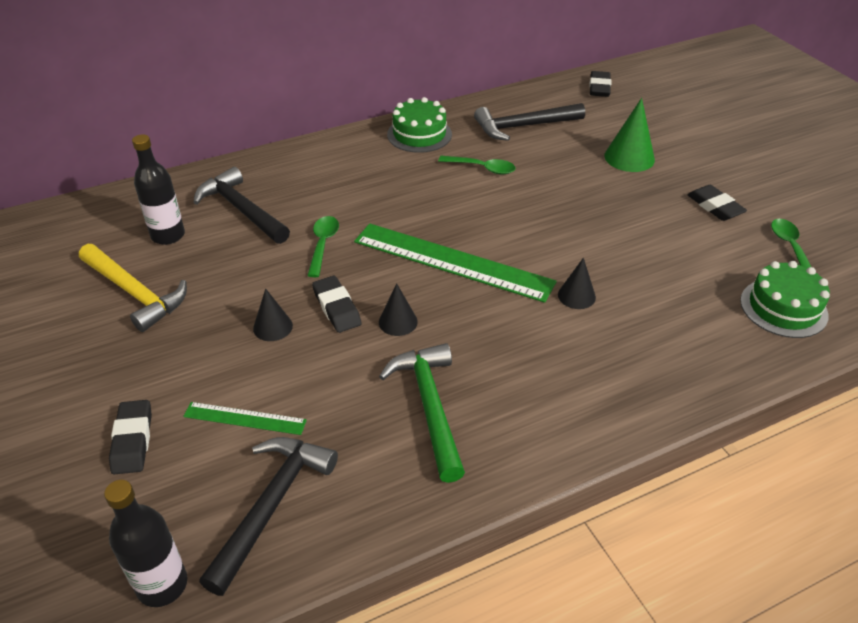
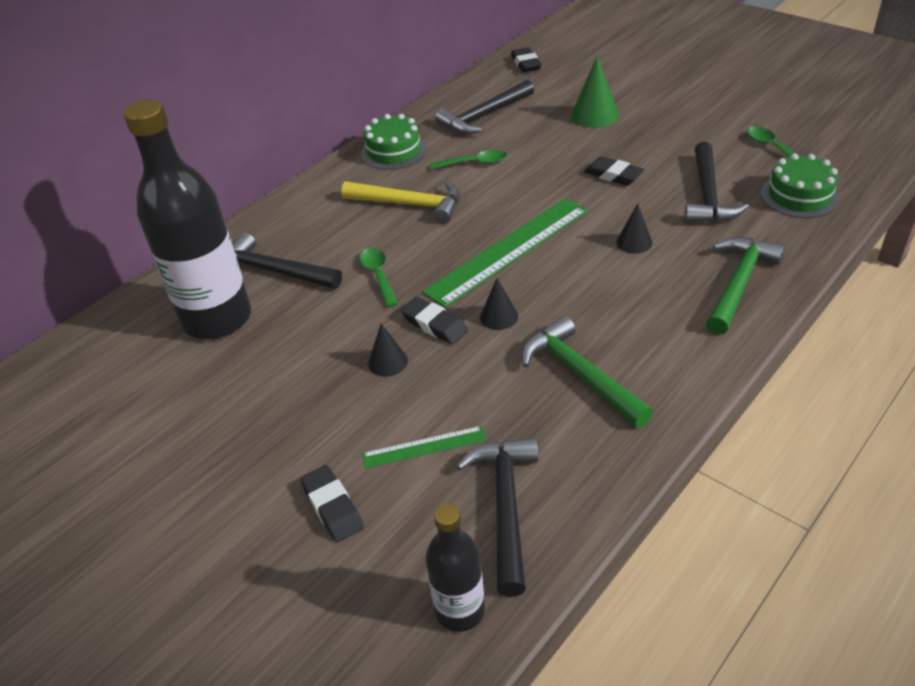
camera: 20 degrees left, 0 degrees up
(135, 293) = (226, 381): yellow hammer -> yellow hammer (409, 204)
(168, 235) = (217, 319): black bottle -> black bottle, size x1.95
(452, 261) = (508, 250): green ruler -> green ruler turned 45 degrees counterclockwise
(651, 376) = (738, 284): none -> green hammer
(686, 274) = (708, 195): none -> black hammer
(715, 207) = (692, 134): black eraser -> black eraser (613, 175)

